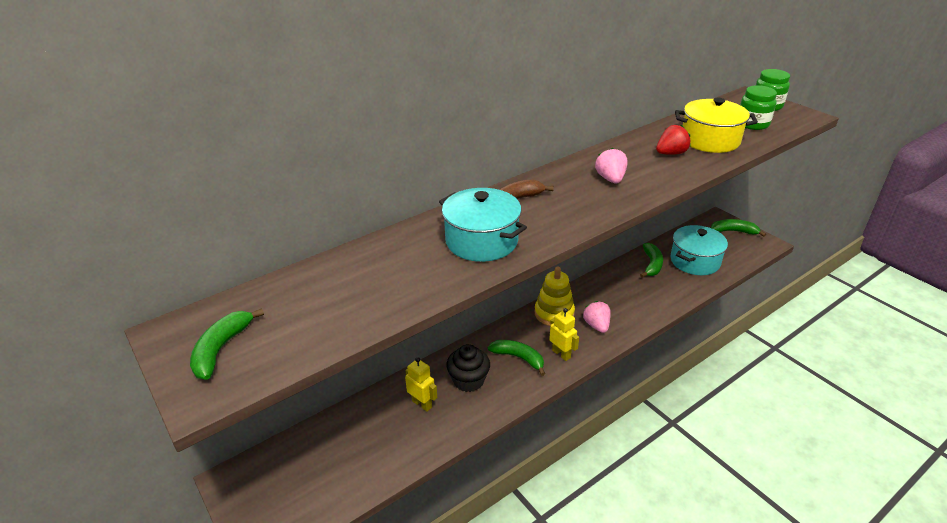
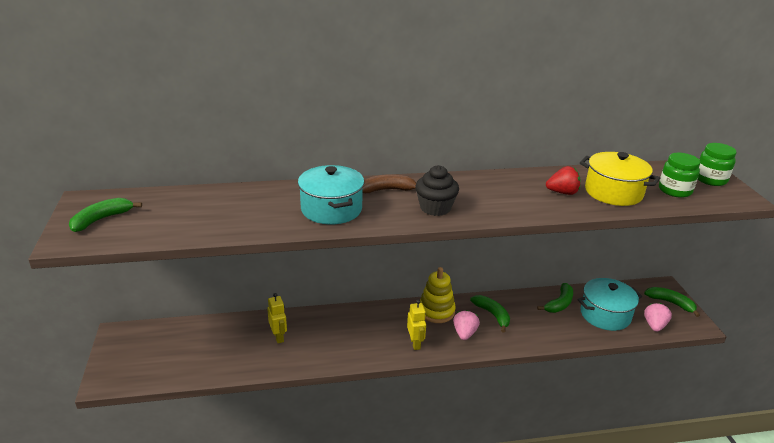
camera: 25 degrees right, 5 degrees down
(468, 380) = (326, 334): black cupcake -> black cupcake (435, 208)
(518, 358) = (378, 333): green banana -> green banana (492, 315)
(610, 179) = (484, 197): pink strawberry -> pink strawberry (654, 325)

